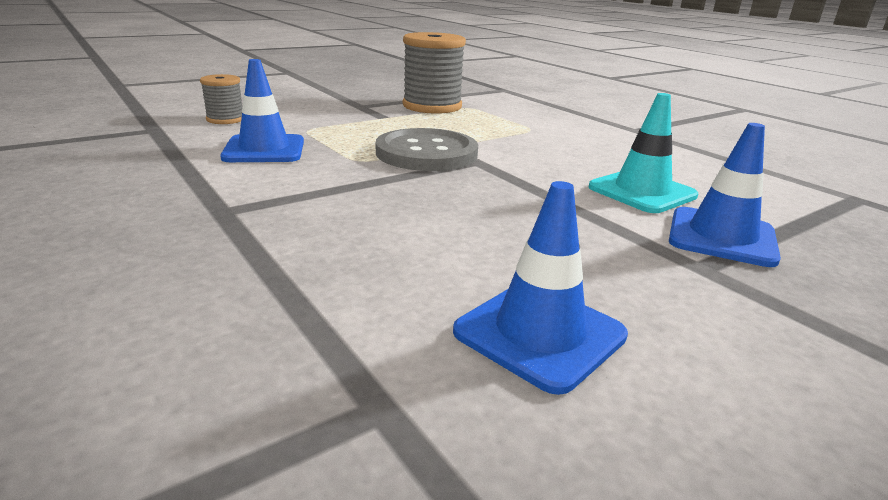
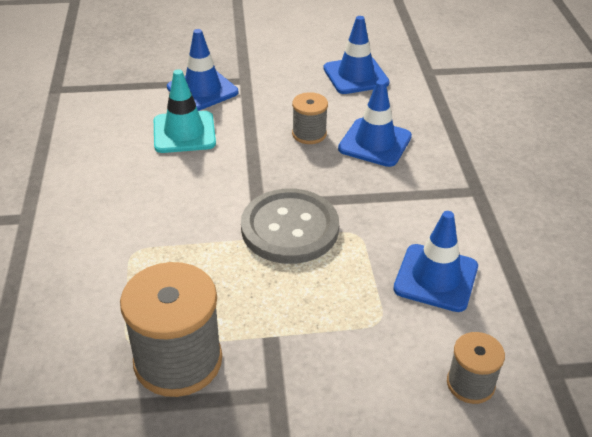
camera: 150 degrees left, 15 degrees up
(399, 230) = (375, 143): none -> blue traffic cone
(501, 220) = (309, 134): none -> grey spool

